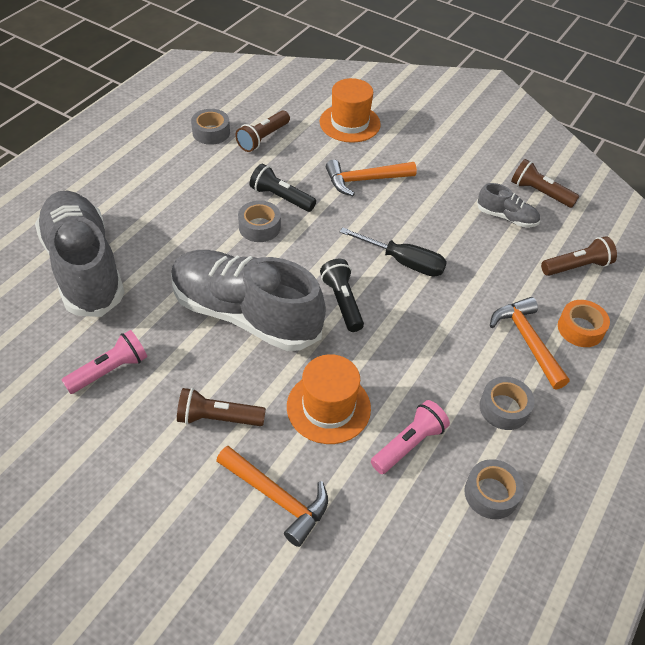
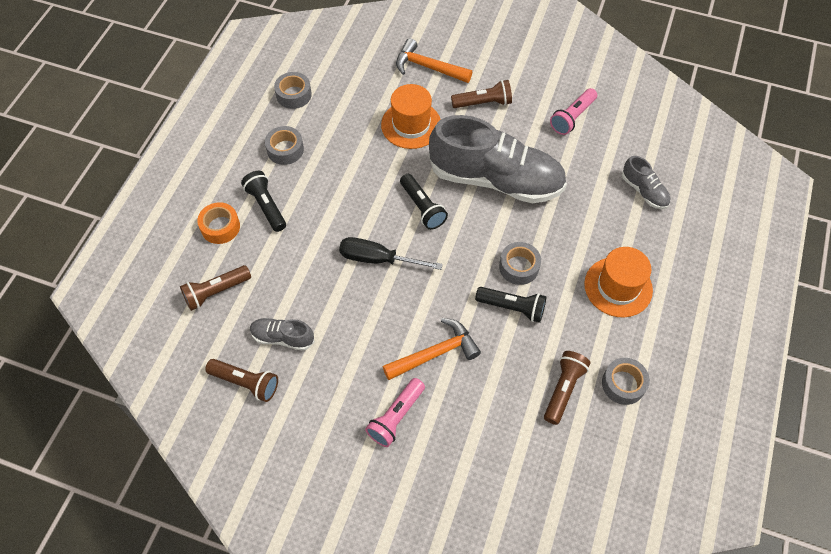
camera: 170 degrees right, 10 degrees up
(84, 268) = (644, 191): grey shoe -> grey shoe, size x0.43
(350, 123) = (474, 444): orange hat -> orange hat (618, 287)
(409, 444) = (351, 113): pink flashlight -> pink flashlight (396, 417)
(527, 341) = (266, 206): orange hammer -> black flashlight

